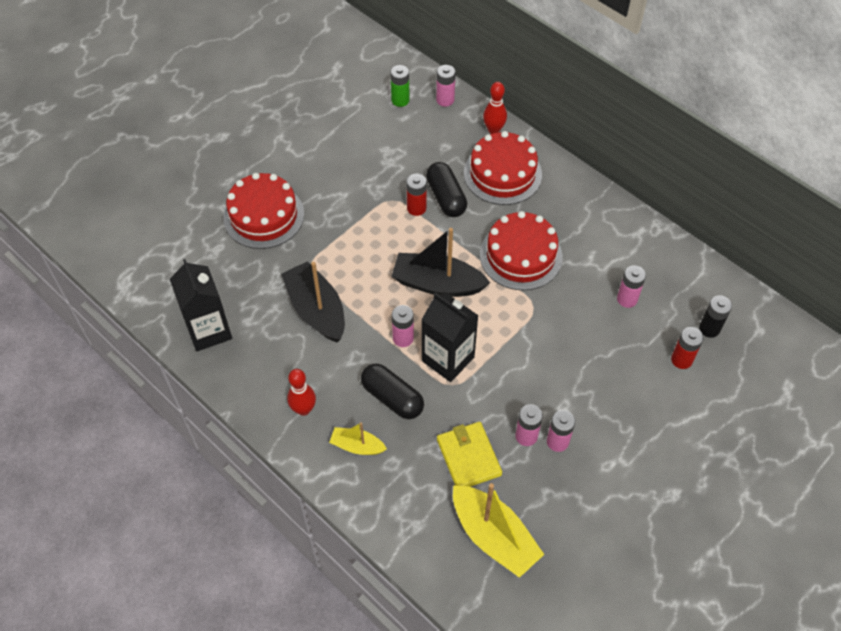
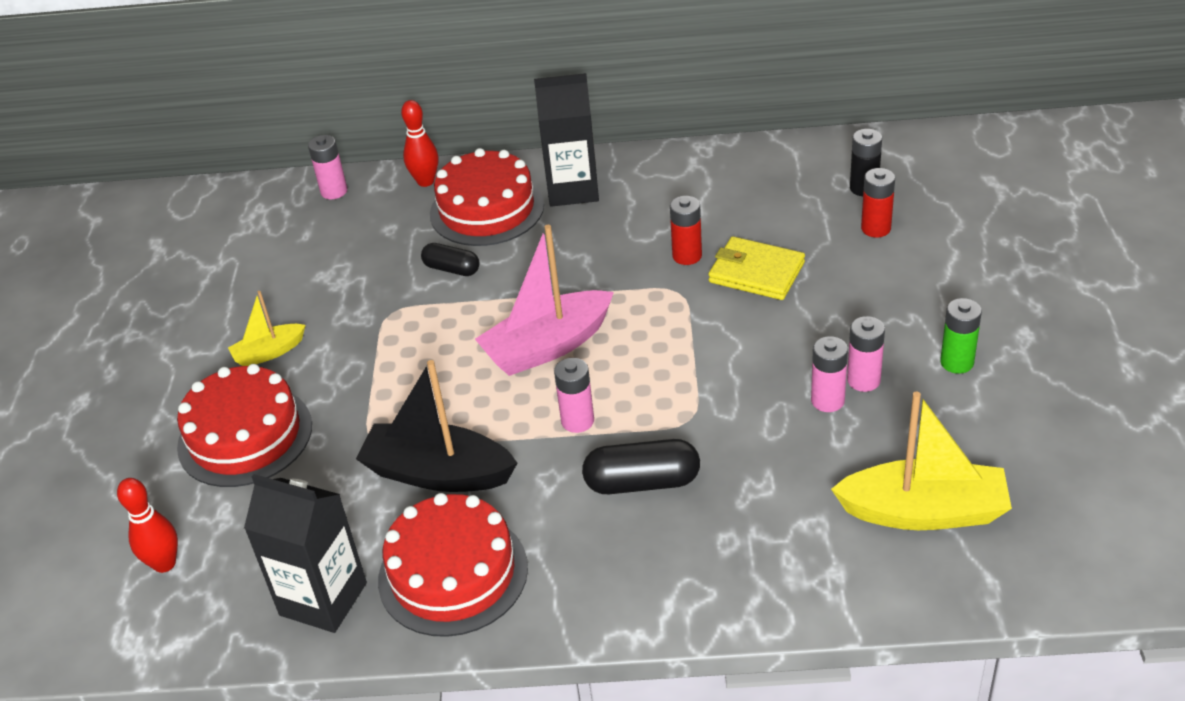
camera: 40 degrees left, 15 degrees down
(303, 409) = (555, 577): red bowling pin -> red bowling pin (164, 564)
(357, 446) = (666, 558): yellow boat -> yellow boat (269, 352)
(400, 100) = (279, 224): green battery -> green battery (957, 362)
(416, 208) = (430, 300): red battery -> red battery (687, 256)
(437, 284) = (547, 346): black boat -> pink boat
(446, 197) = (452, 269): black capsule -> black capsule, size x0.64
(448, 359) = (653, 401): black carton -> black carton (573, 189)
(468, 457) = (798, 466): yellow wallet -> yellow wallet (756, 272)
(521, 255) = (603, 260): red cake -> red cake (453, 573)
(627, 299) = (758, 220): pink battery -> none

